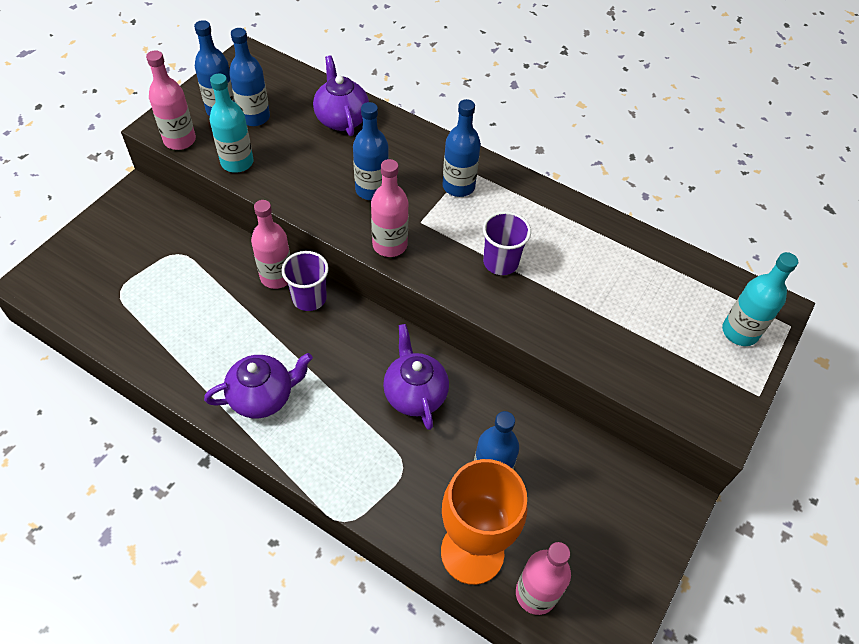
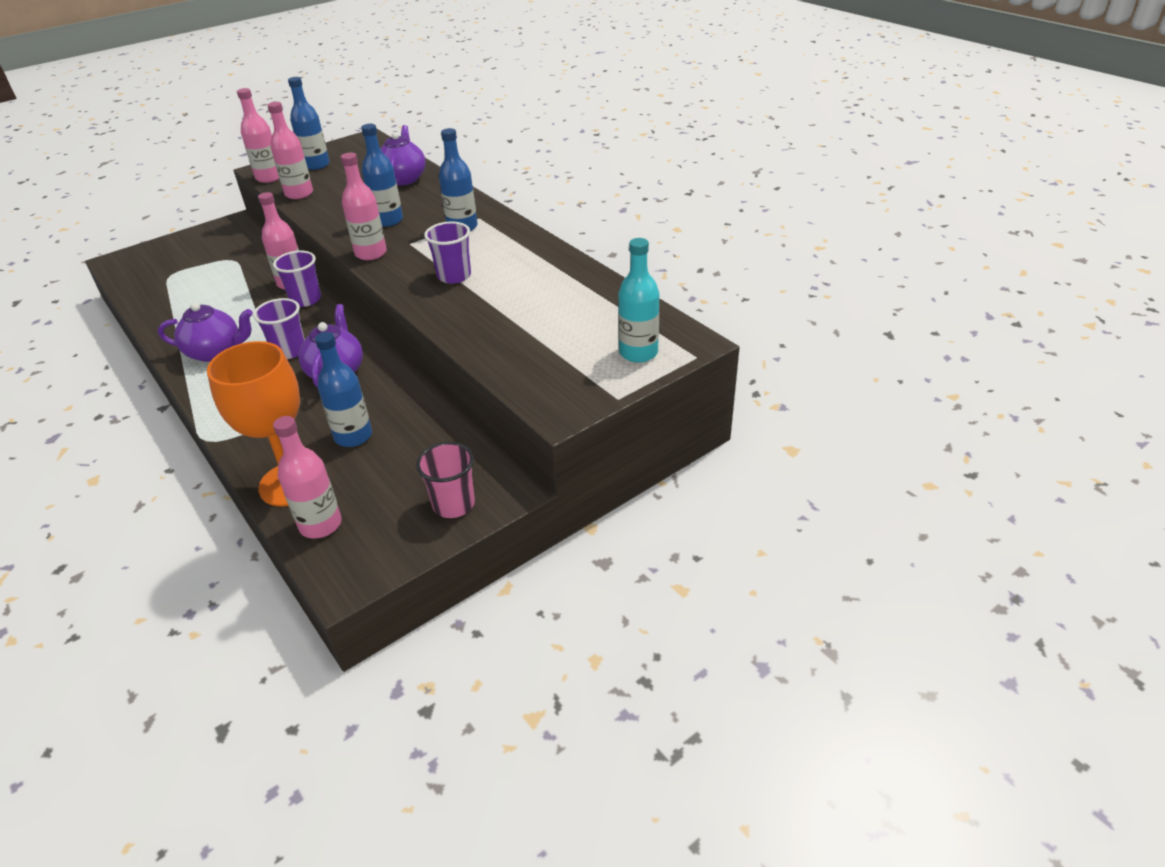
camera: 25 degrees right, 15 degrees down
(237, 162) = (299, 194): turquoise bottle -> pink bottle
(254, 117) = (337, 171): blue bottle -> none
(344, 376) = (289, 350): none -> purple cup
(639, 532) = (453, 504): none -> pink cup

